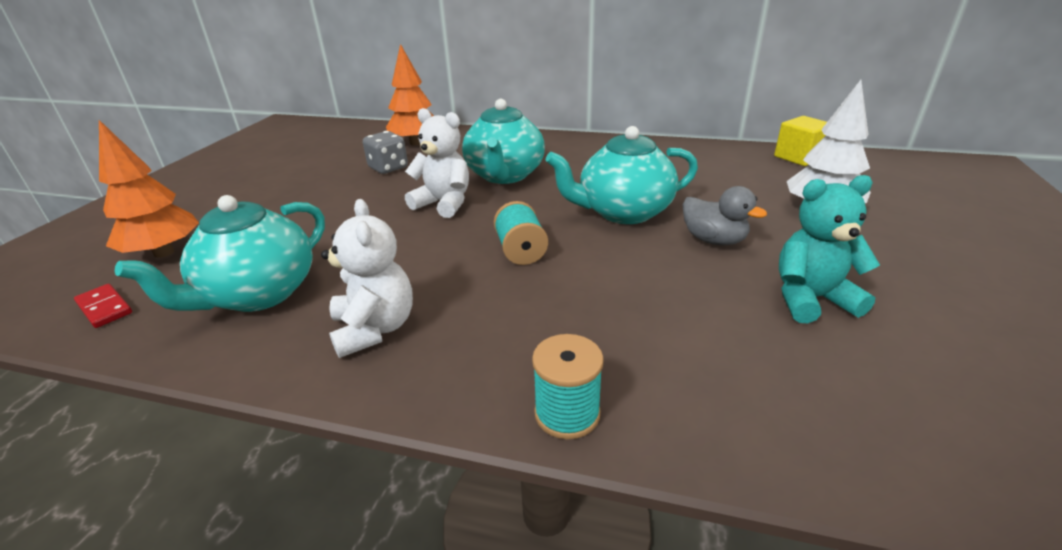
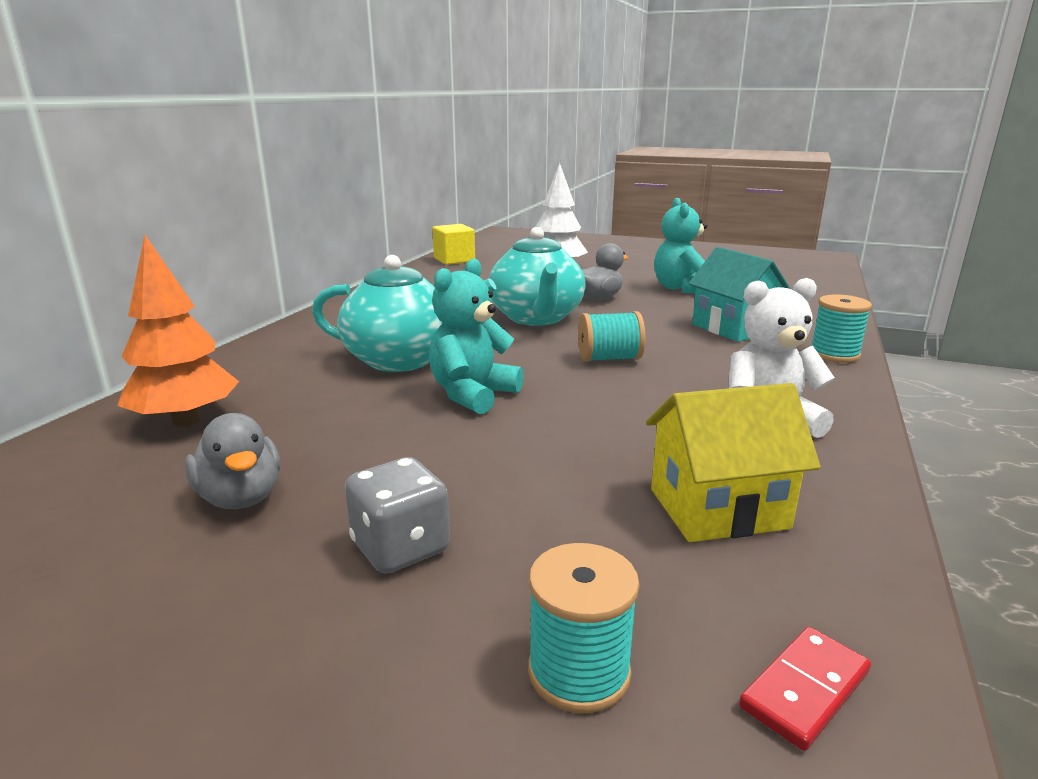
camera: 85 degrees left, 10 degrees down
(164, 252) = (579, 672): orange tree -> turquoise spool
(259, 294) = (718, 508): turquoise teapot -> yellow house
(334, 169) = (241, 497): none -> grey duck
(388, 168) = (294, 440): grey dice -> grey dice (401, 548)
(444, 203) = (472, 394): white teddy bear -> turquoise teddy bear
(644, 332) = (733, 328): none -> turquoise house

